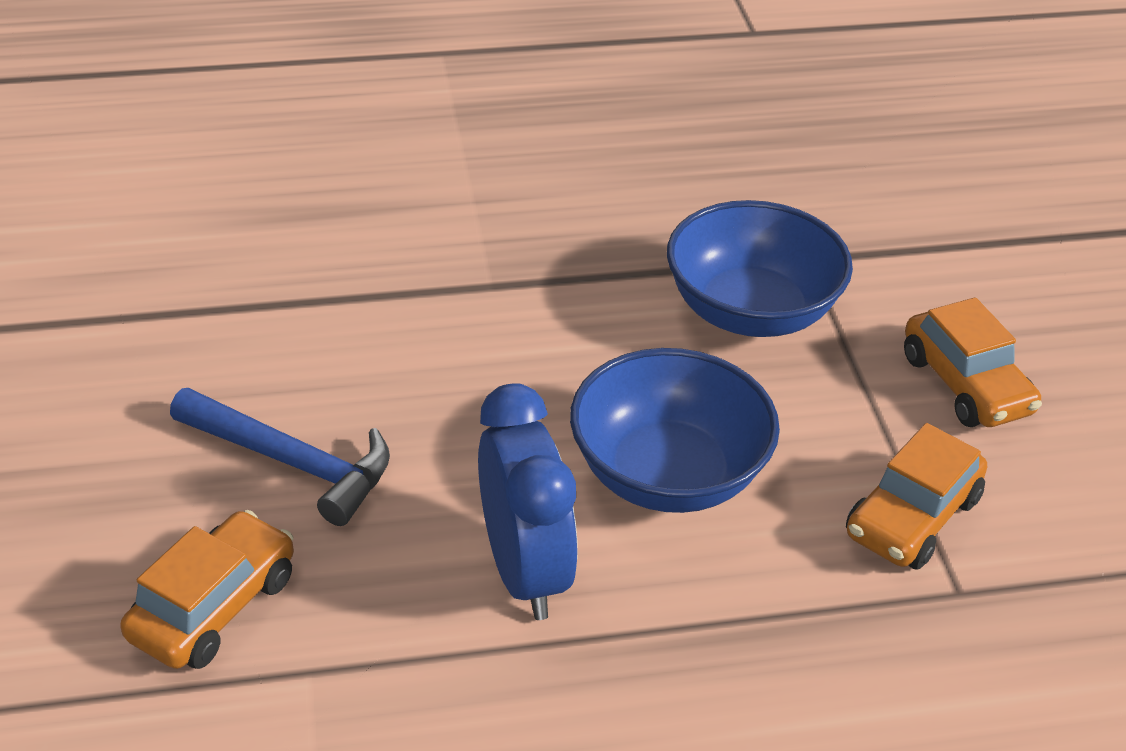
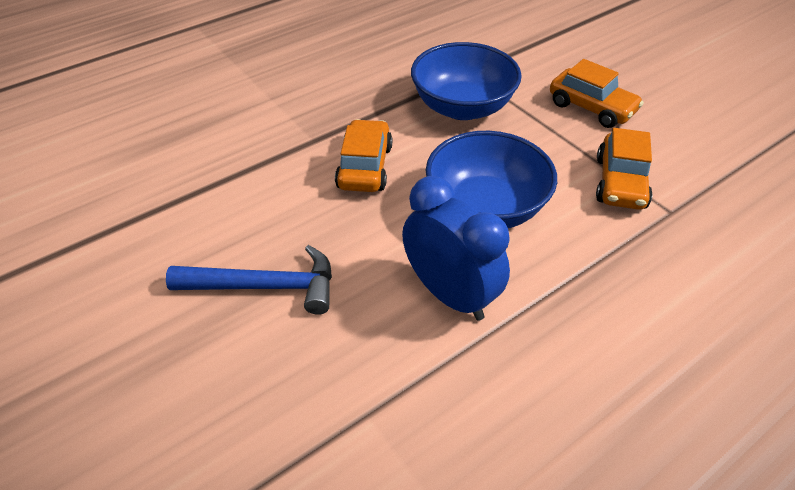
camera: 25 degrees left, 5 degrees up
(214, 607) = (276, 401): orange car -> orange car (365, 167)

